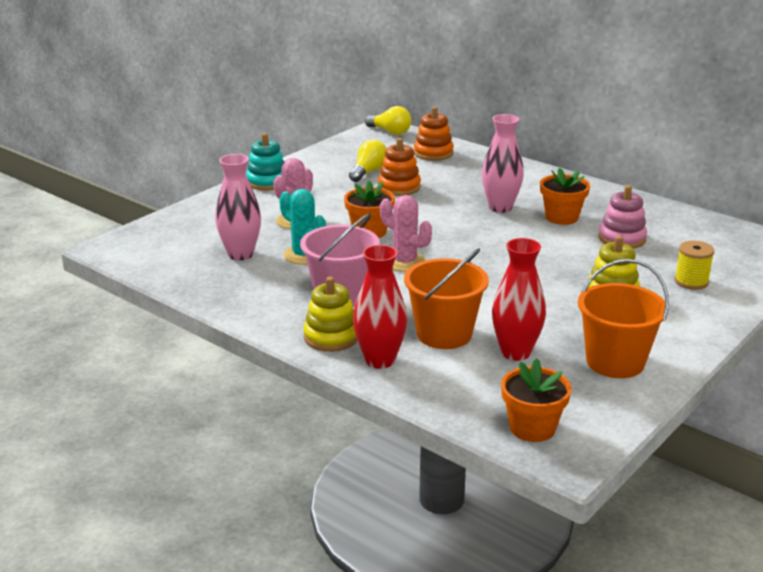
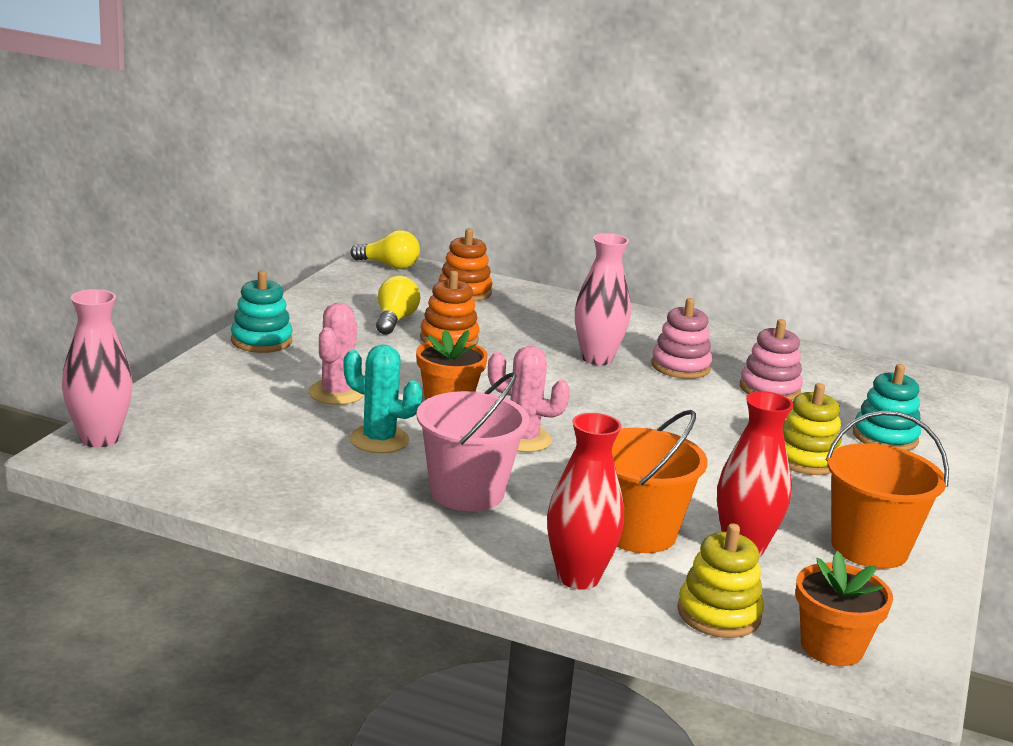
camera: 20 degrees left, 5 degrees down
(240, 254) = (287, 445): pink vase -> pink vase (99, 438)
(331, 337) = (491, 552): yellow stacking toy -> yellow stacking toy (719, 614)
(561, 217) = (680, 367): orange flower pot -> pink stacking toy
(691, 282) = (885, 437): yellow spool -> turquoise stacking toy

